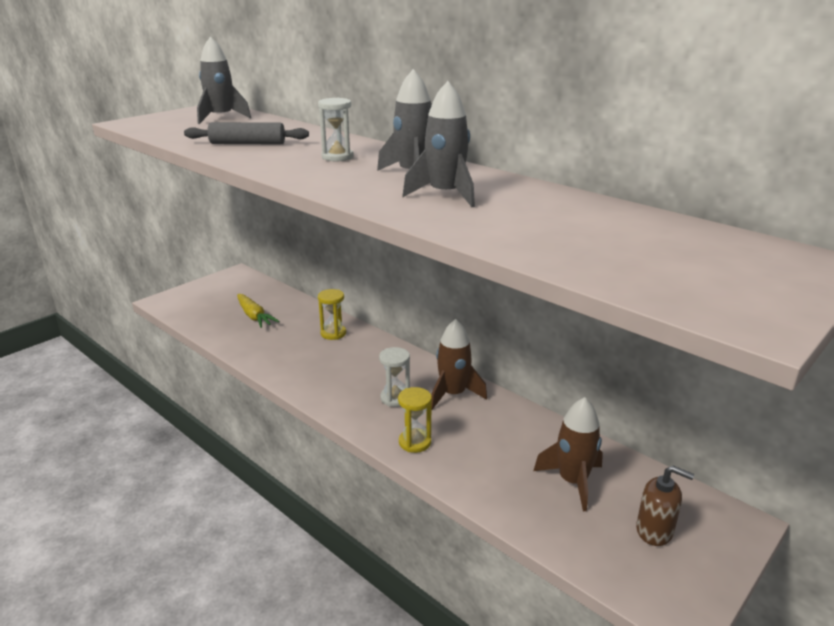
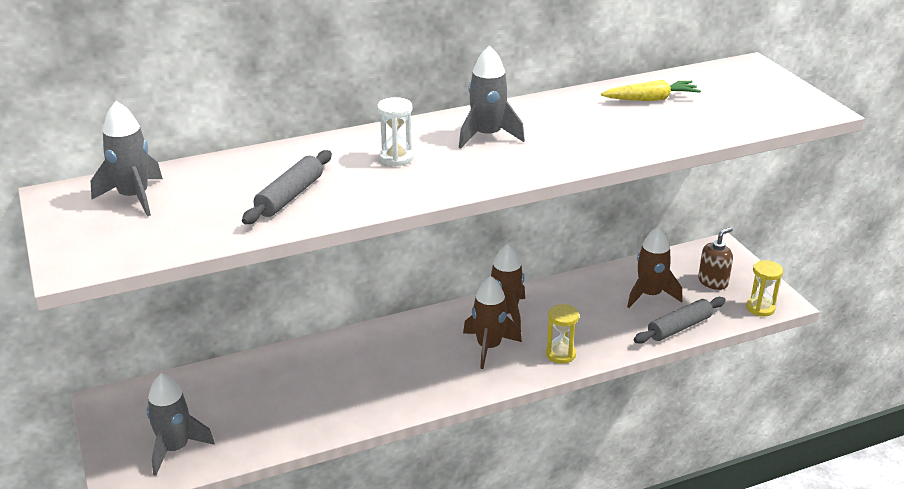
camera: 65 degrees left, 5 degrees up
(254, 316) = (245, 407): yellow carrot -> yellow carrot (651, 99)
(333, 333) = (338, 356): yellow hourglass -> yellow hourglass (760, 308)
(395, 398) = (489, 347): white hourglass -> brown rocket
(445, 195) = (553, 136): grey rocket -> grey rocket (175, 448)
(531, 519) = (679, 327): none -> grey rolling pin

